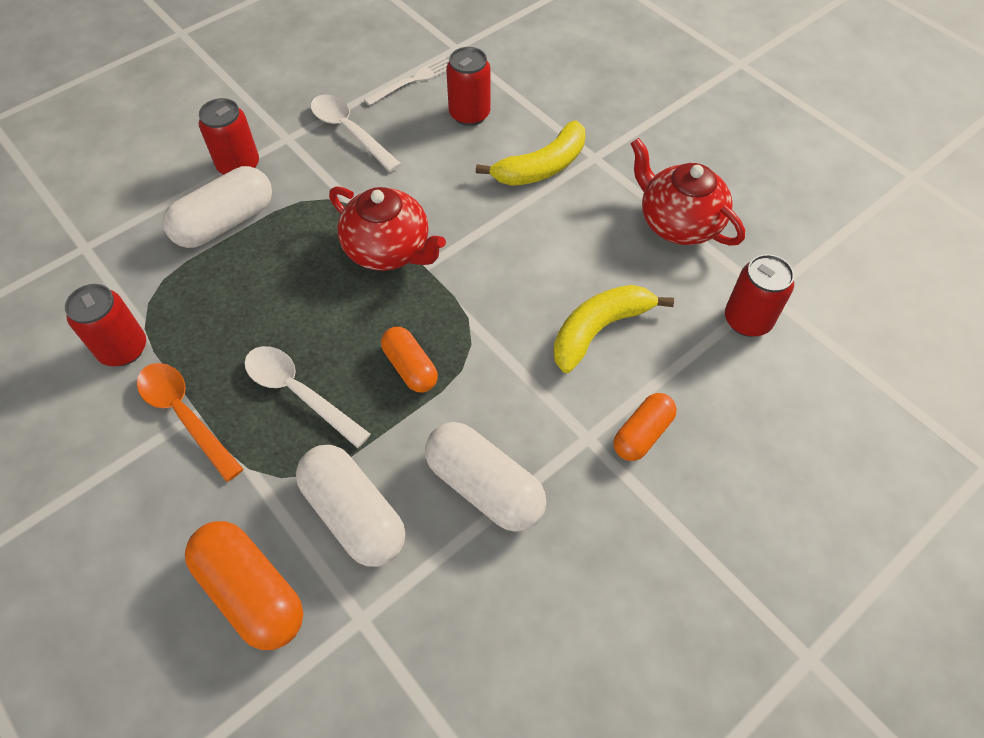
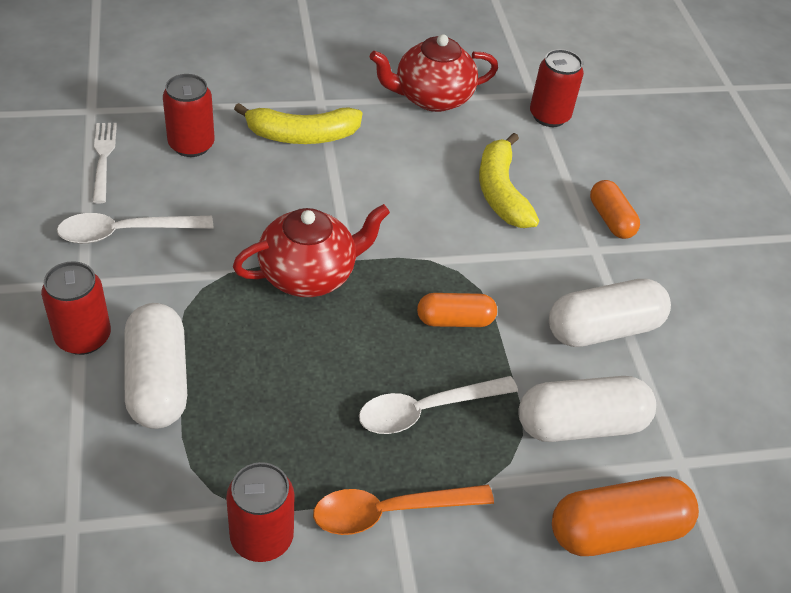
camera: 65 degrees left, 10 degrees down
(541, 167) = (302, 135): yellow banana -> yellow banana turned 90 degrees clockwise

